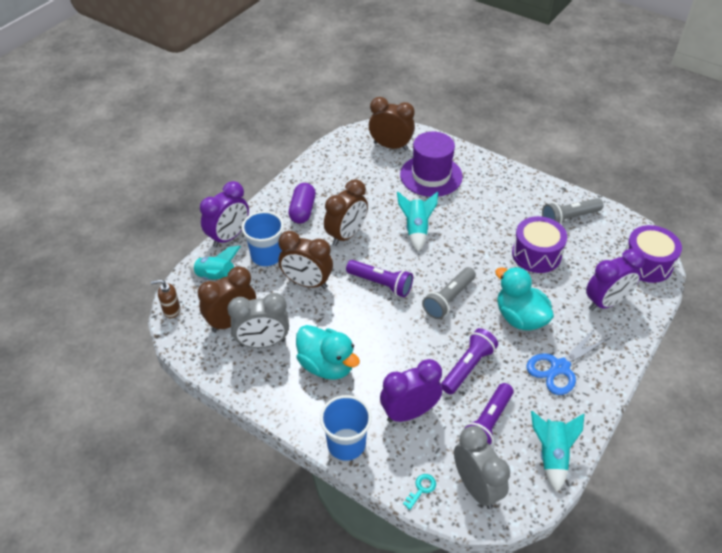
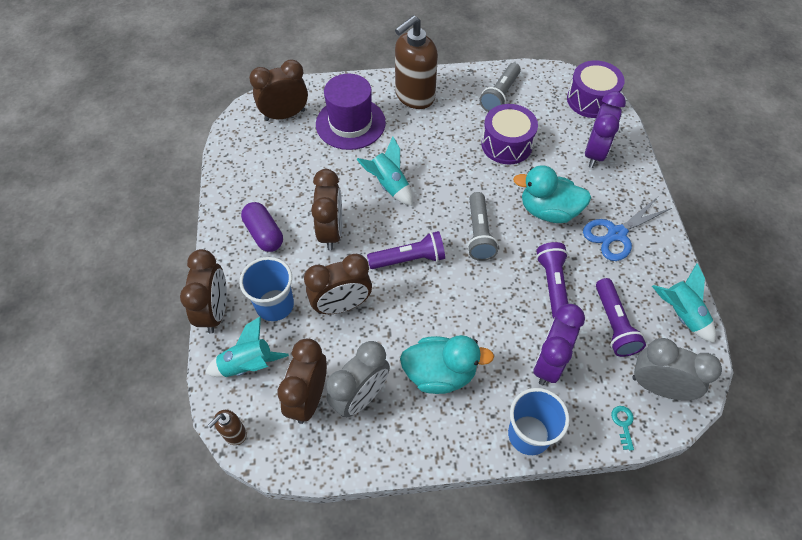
camera: 40 degrees left, 10 degrees up
(229, 237) = (215, 311): purple clock -> brown clock
(498, 183) = (414, 96): none -> brown soap dispenser
(560, 367) = (616, 234): blue scissors -> blue scissors turned 45 degrees clockwise

